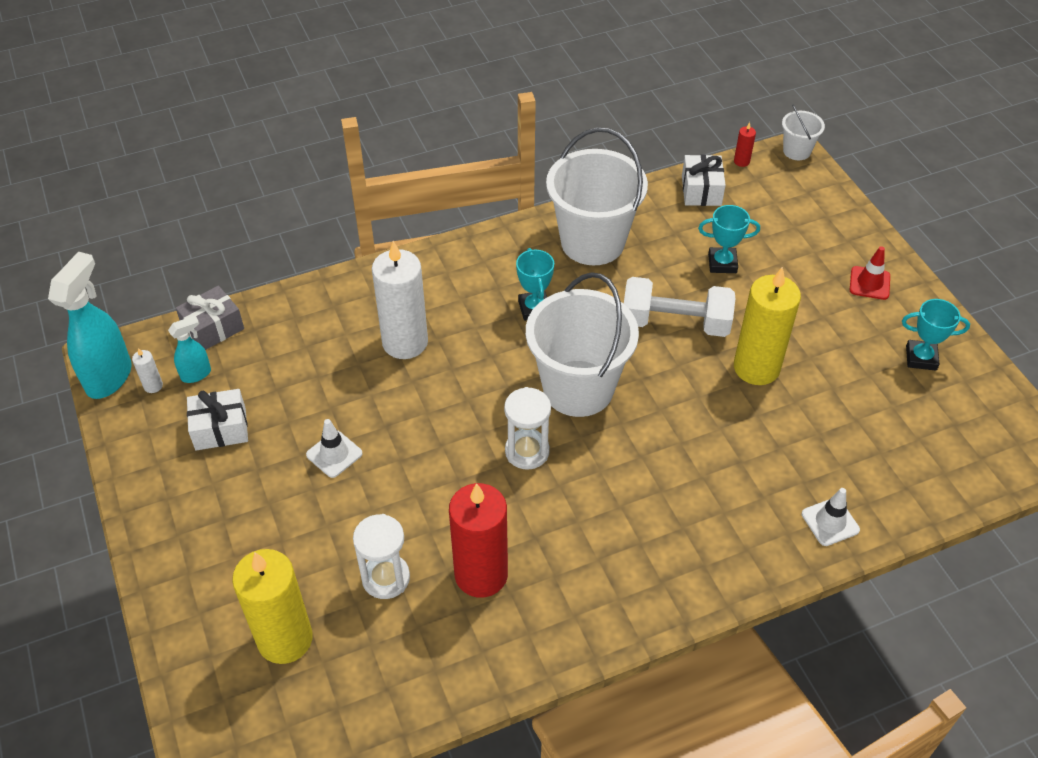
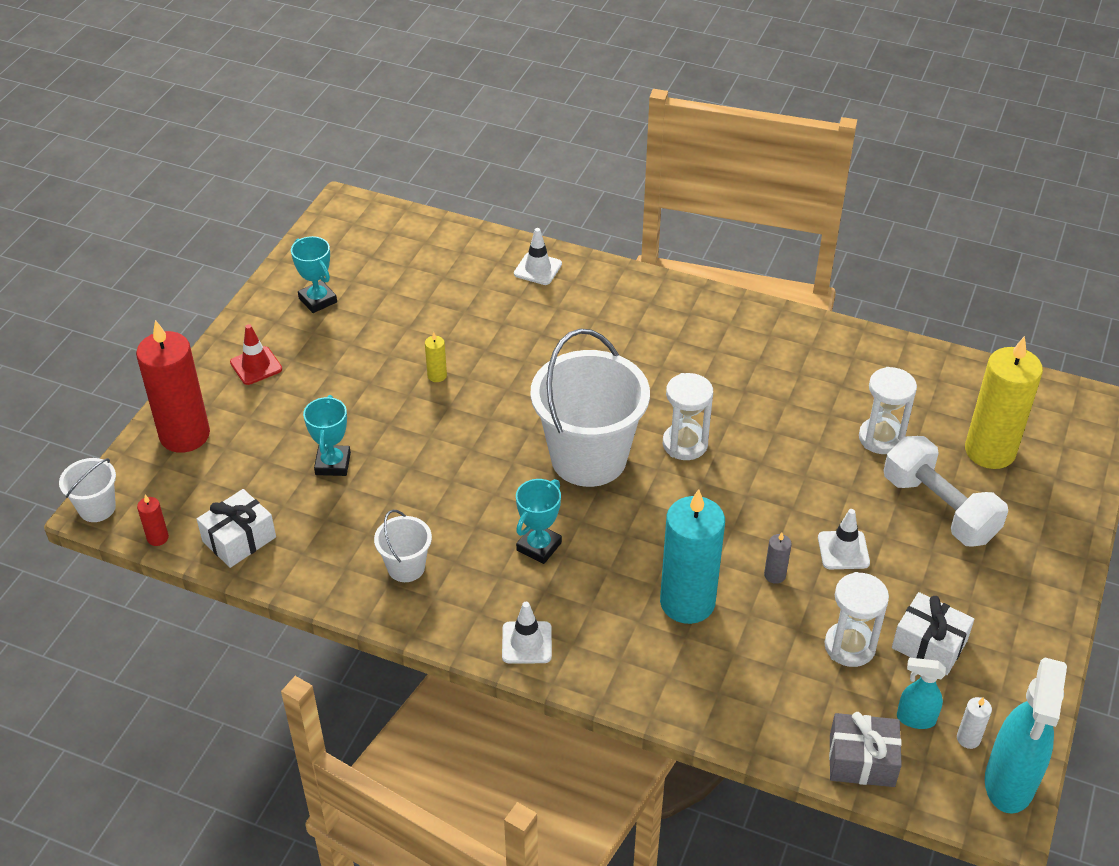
camera: 135 degrees left, 5 degrees down
(109, 377) = (1009, 783): turquoise spray bottle -> turquoise spray bottle turned 45 degrees counterclockwise
(274, 389) = (849, 646): none -> white hourglass
(366, 401) = (774, 575): none -> grey candle
(405, 342) = (687, 602): white candle -> turquoise candle
(473, 254) = (527, 643): none -> white traffic cone
(481, 574) = (808, 395): red candle -> red candle (185, 435)
(592, 242) = (406, 567): white bucket -> white bucket, size x0.46
(675, 323) = (444, 448): white dumbbell -> white dumbbell (939, 508)
(722, 263) = (333, 464): turquoise trophy -> turquoise trophy turned 45 degrees clockwise
(756, 368) = (437, 375): yellow candle -> yellow candle, size x0.40

